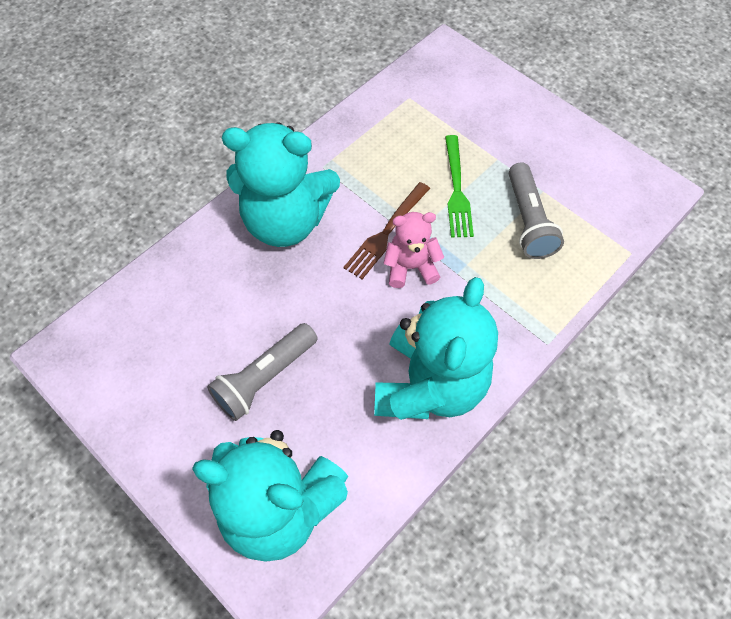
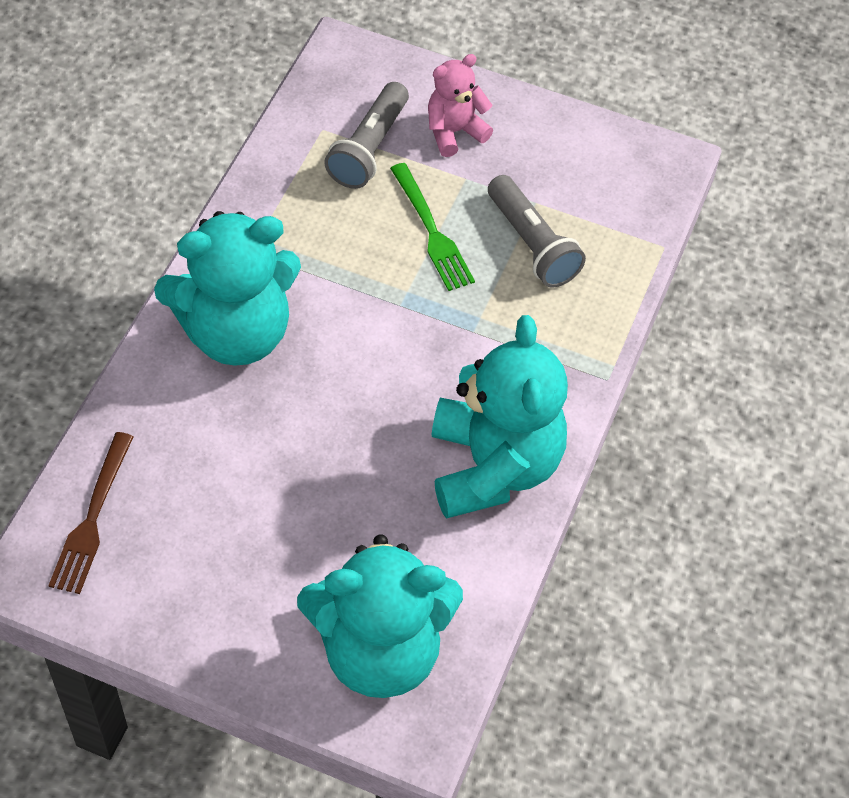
camera: 25 degrees left, 5 degrees down
(264, 378) = (298, 522): grey flashlight -> grey flashlight (369, 148)
(386, 233) = (368, 309): brown fork -> brown fork (92, 519)
(410, 267) = (415, 341): pink teddy bear -> pink teddy bear (454, 132)

